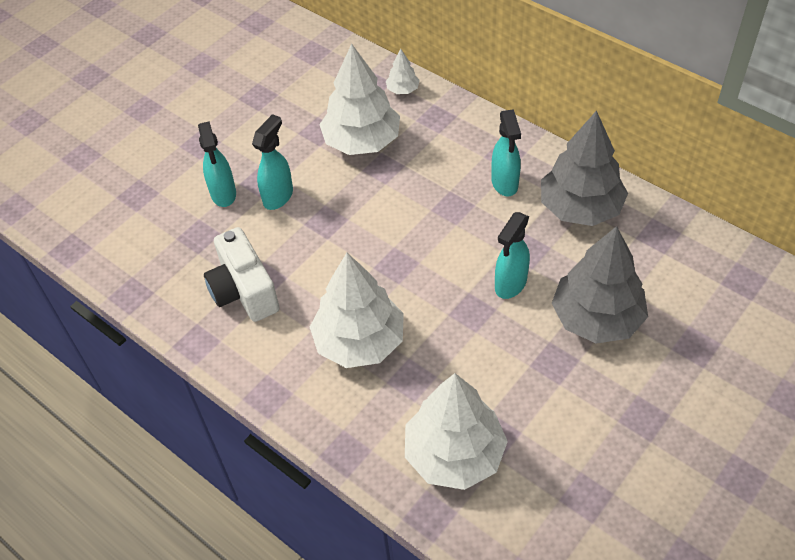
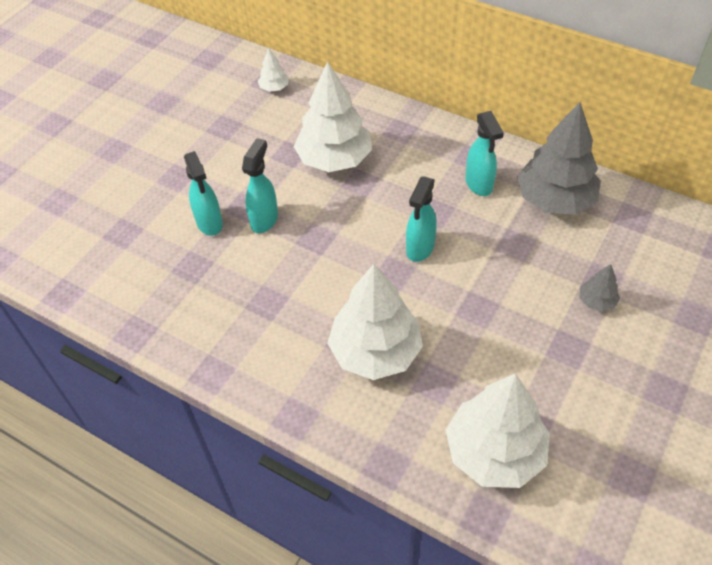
camera: 10 degrees left, 0 degrees up
(244, 291) = (249, 315): white camera -> none
(402, 90) = (362, 108): white tree -> white tree (274, 88)
(510, 284) = (507, 279): turquoise spray bottle -> turquoise spray bottle (420, 248)
(596, 318) = (596, 301): grey tree -> grey tree, size x0.44

